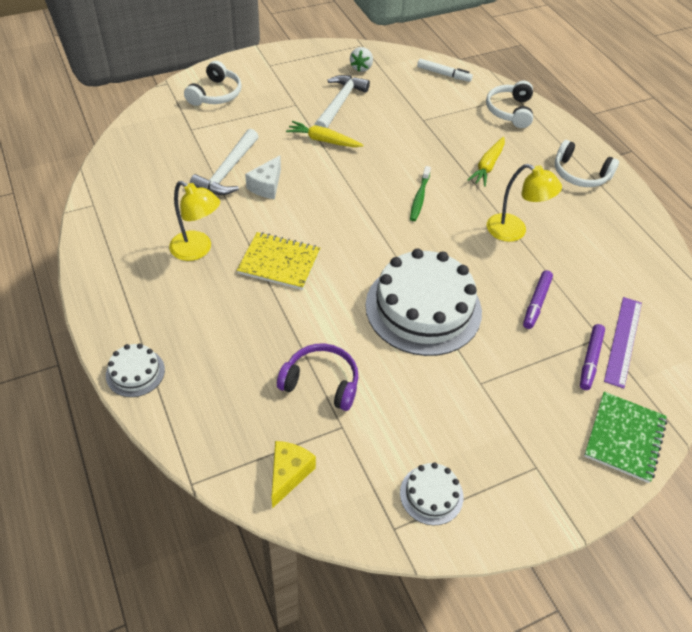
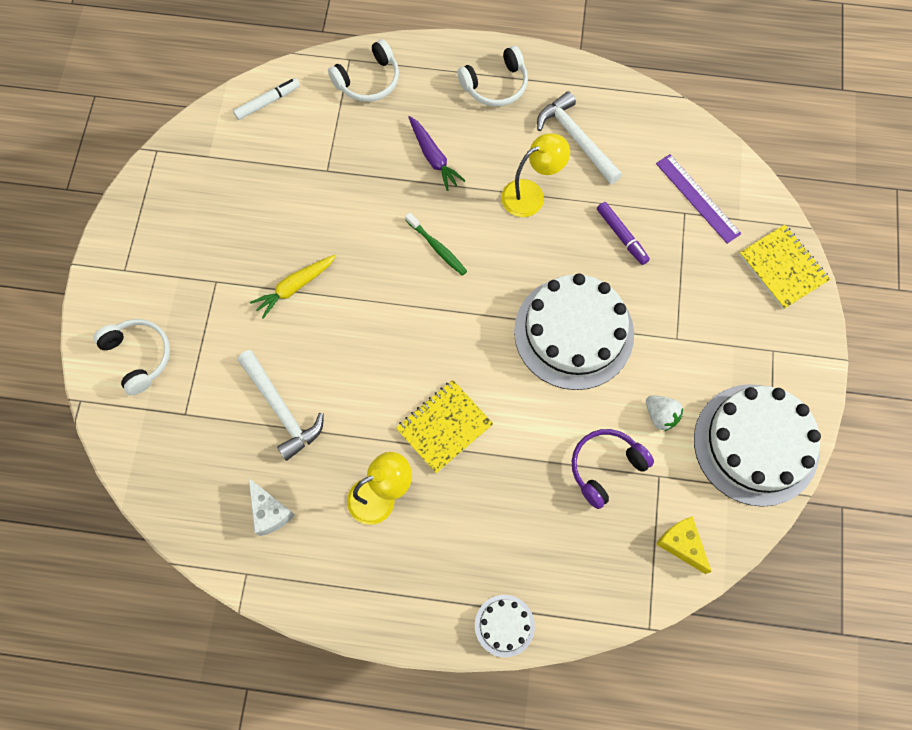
camera: 55 degrees left, 20 degrees up
(266, 186) = (329, 382): white cheese -> white cheese (270, 512)
(340, 103) = (245, 235): white hammer -> white hammer (576, 138)
(361, 68) = (198, 176): white strawberry -> white strawberry (660, 415)
(431, 494) = (756, 444): white cake -> white cake, size x2.20
(487, 166) = (433, 157): yellow carrot -> purple carrot
(510, 111) = (368, 80): white headphones -> white headphones turned 75 degrees counterclockwise
(590, 360) = (701, 238): purple marker -> none
(624, 438) = (782, 268): green notebook -> yellow notebook

